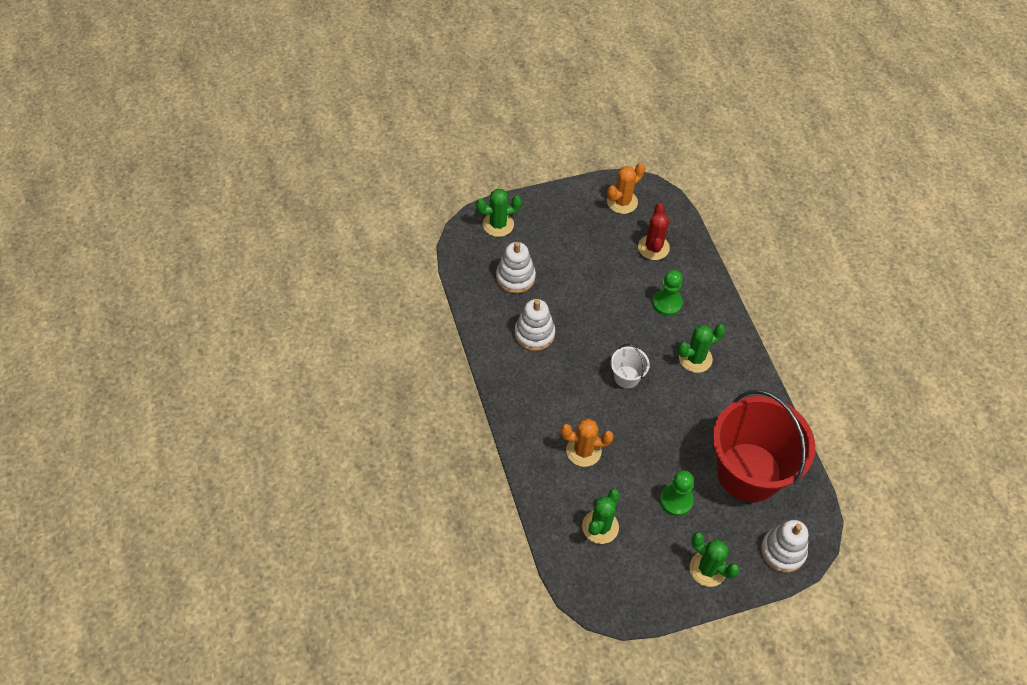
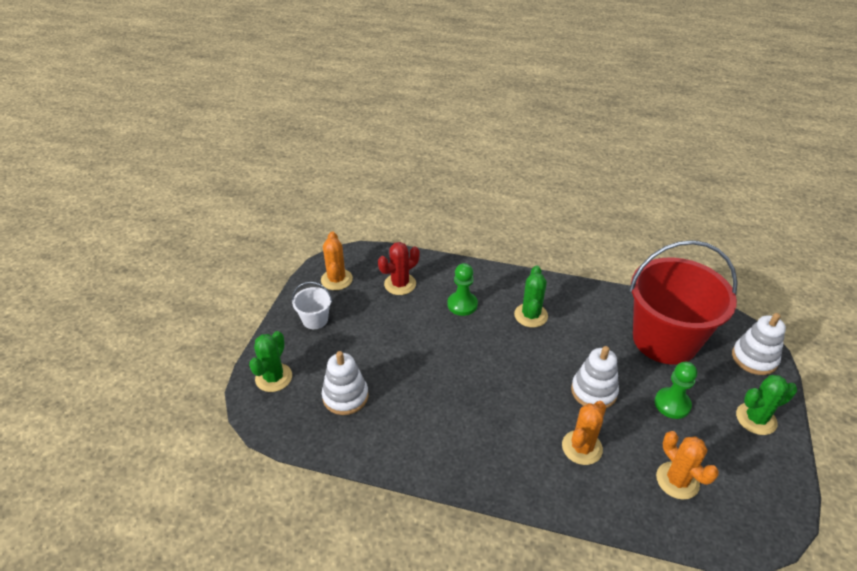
camera: 55 degrees left, 15 degrees down
(534, 334) = (421, 416): white stacking toy -> white stacking toy (593, 391)
(600, 527) = (677, 480): green cactus -> orange cactus
(626, 377) = (519, 371): white bucket -> white bucket (315, 320)
(653, 247) = (400, 284): red cactus -> red cactus turned 75 degrees counterclockwise

